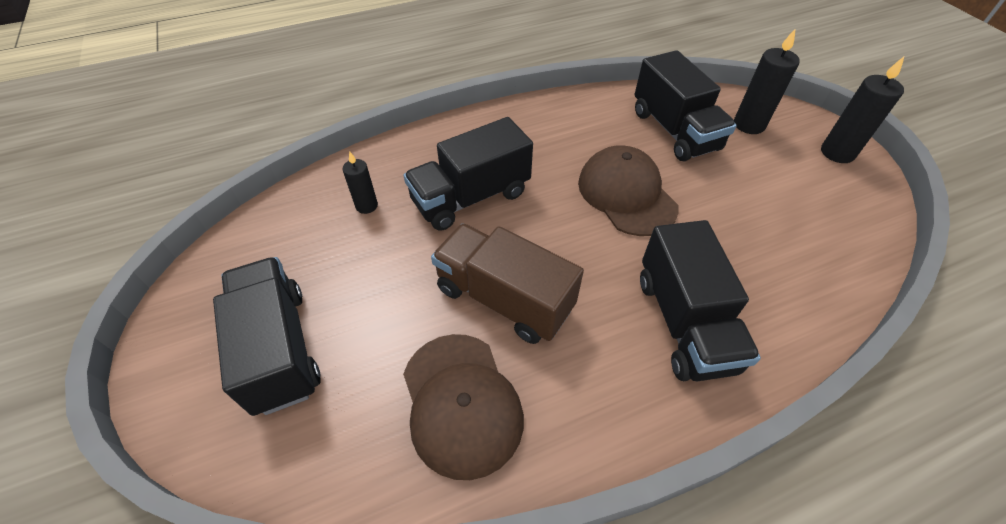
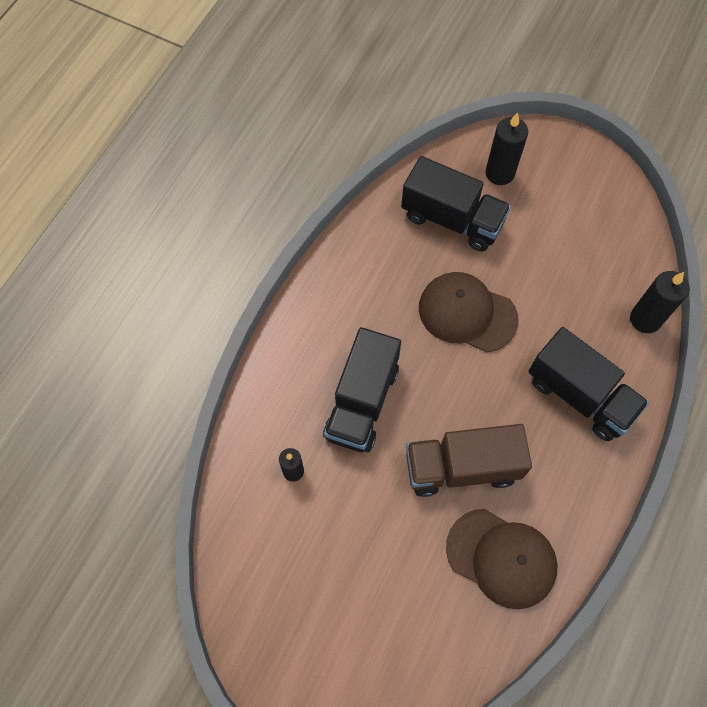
camera: 40 degrees left, 15 degrees up
(279, 349) = (358, 622): black truck -> none
(837, 153) = (576, 162): black candle -> black candle (645, 319)

